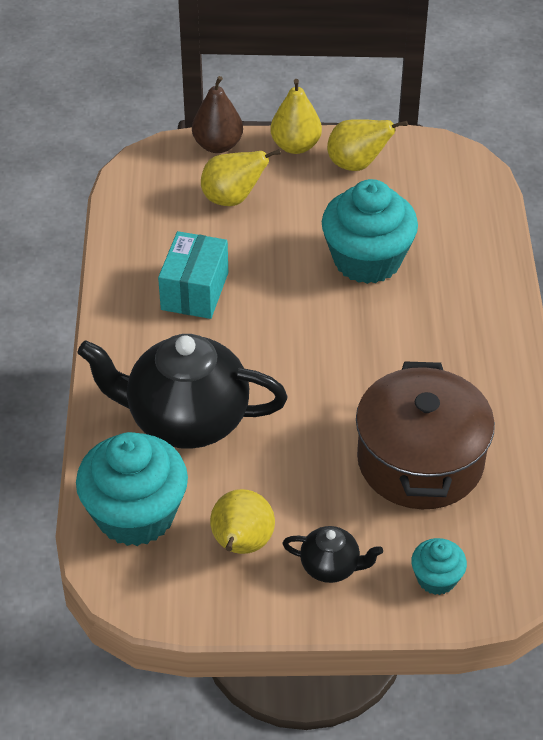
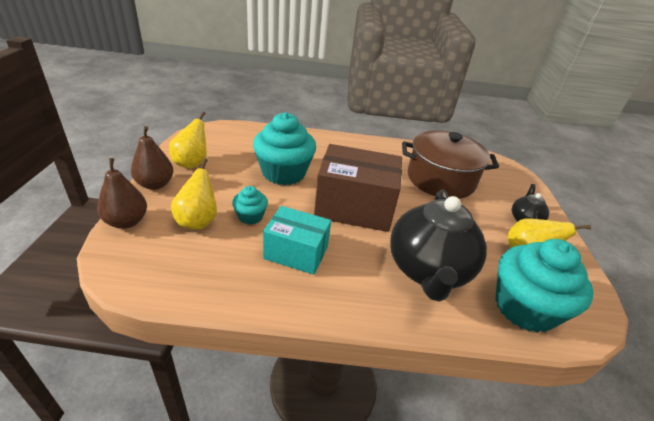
camera: 90 degrees left, 10 degrees down
(295, 146) = (155, 184): yellow pear -> brown pear
(303, 344) = (354, 207): none -> brown box
(436, 578) = (515, 187): turquoise cupcake -> turquoise cupcake (250, 216)

